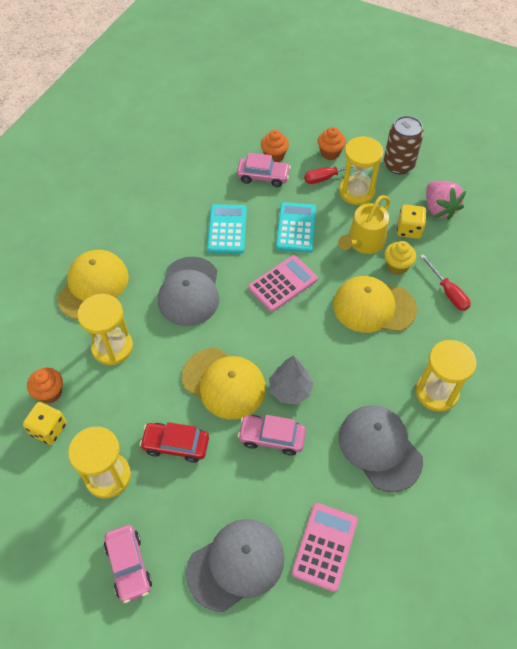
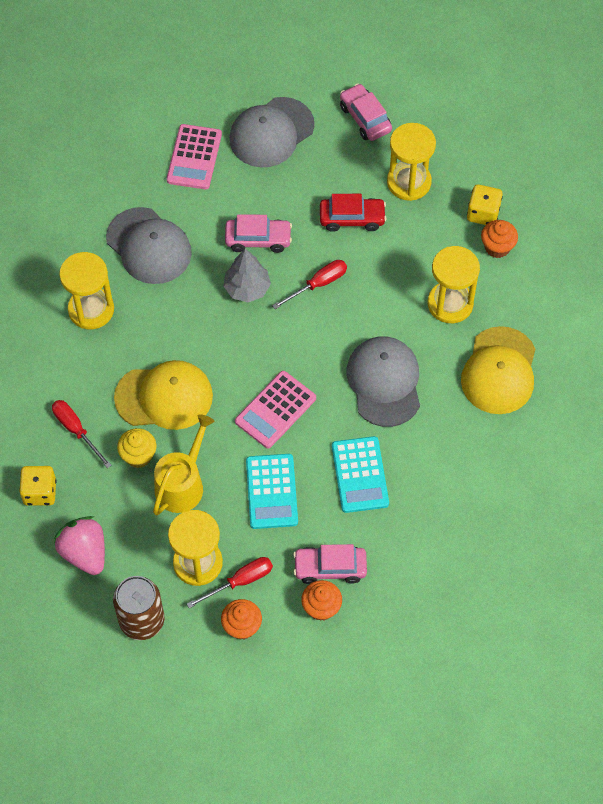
camera: 170 degrees right, 5 degrees up
(224, 383) = (318, 284): yellow cap -> red screwdriver
(409, 230) = (124, 512): yellow dice -> yellow dice (40, 492)

